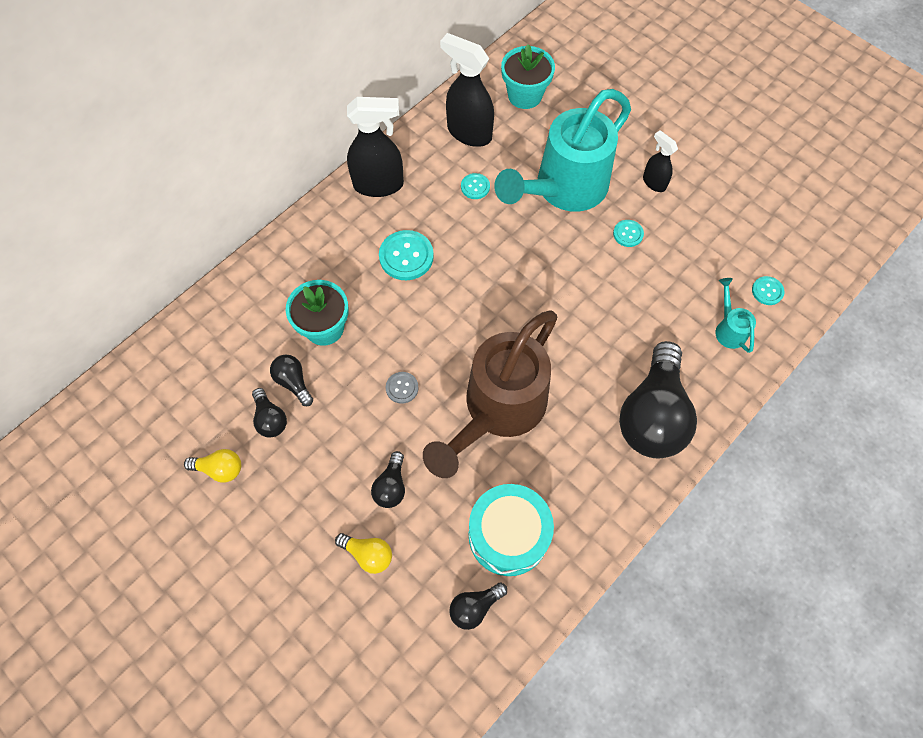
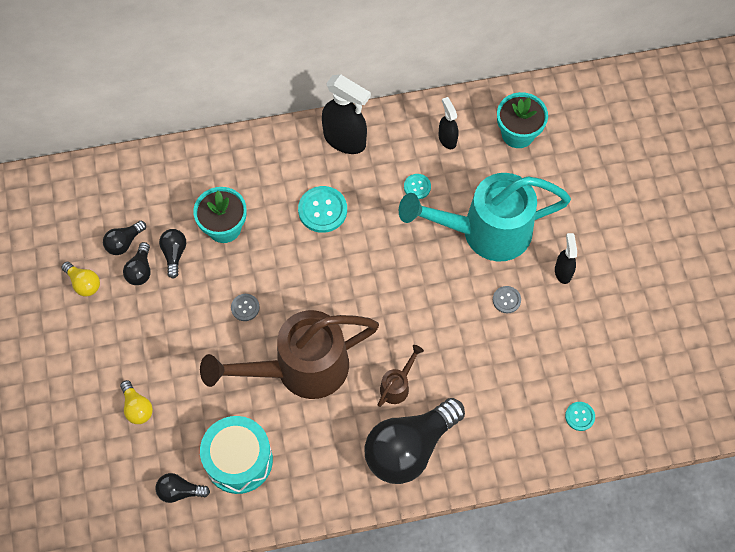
camera: 35 degrees right, 0 degrees up
(391, 486) = (186, 372): black light bulb -> black light bulb (124, 242)
(469, 133) = (447, 139): black spray bottle -> black spray bottle, size x0.55
(597, 366) = (397, 385): none -> brown watering can
(628, 234) = (506, 300): turquoise button -> grey button
(728, 329) = (523, 424): turquoise watering can -> none

